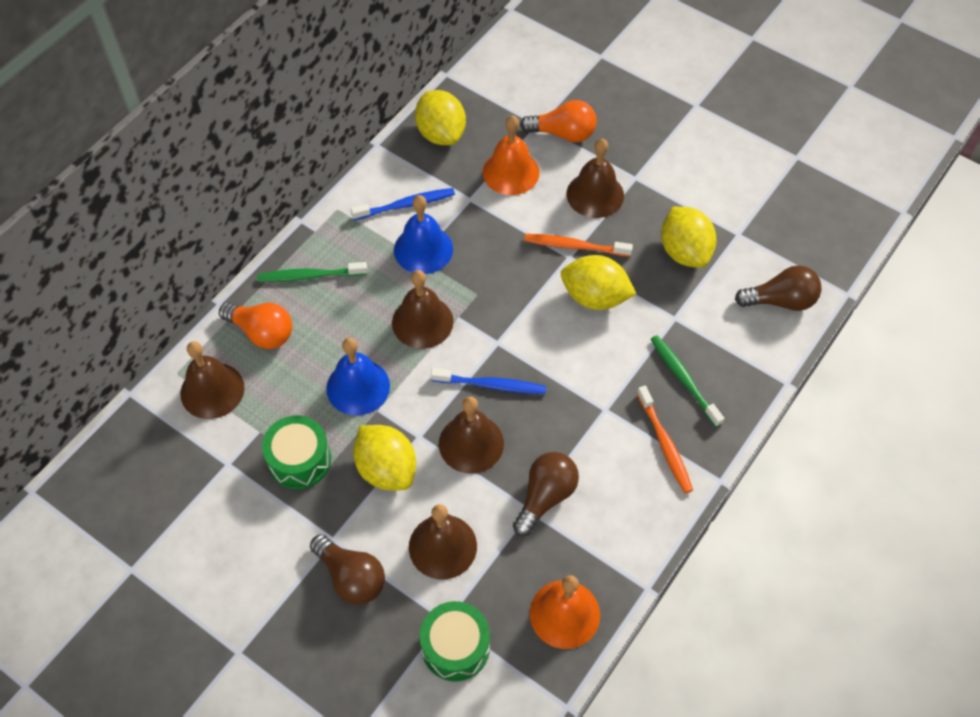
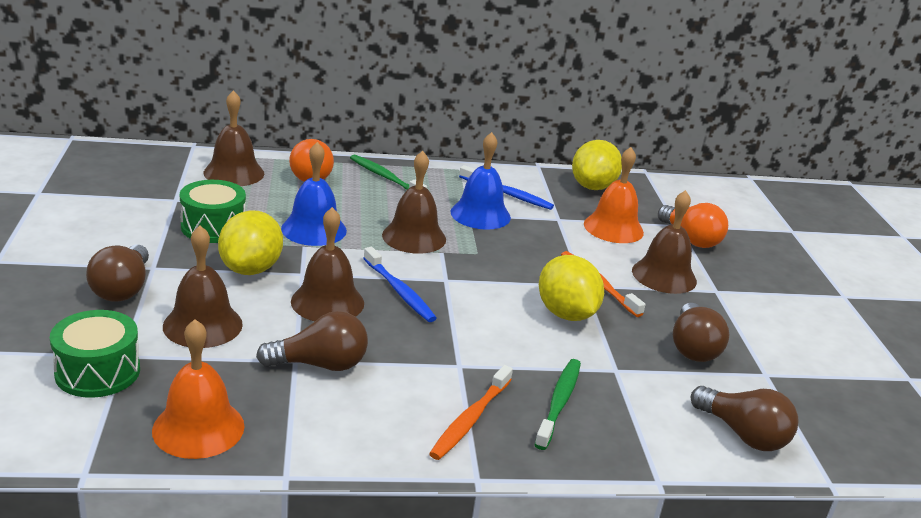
camera: 45 degrees right, 30 degrees down
(684, 251) = (693, 347): yellow lemon -> brown light bulb

